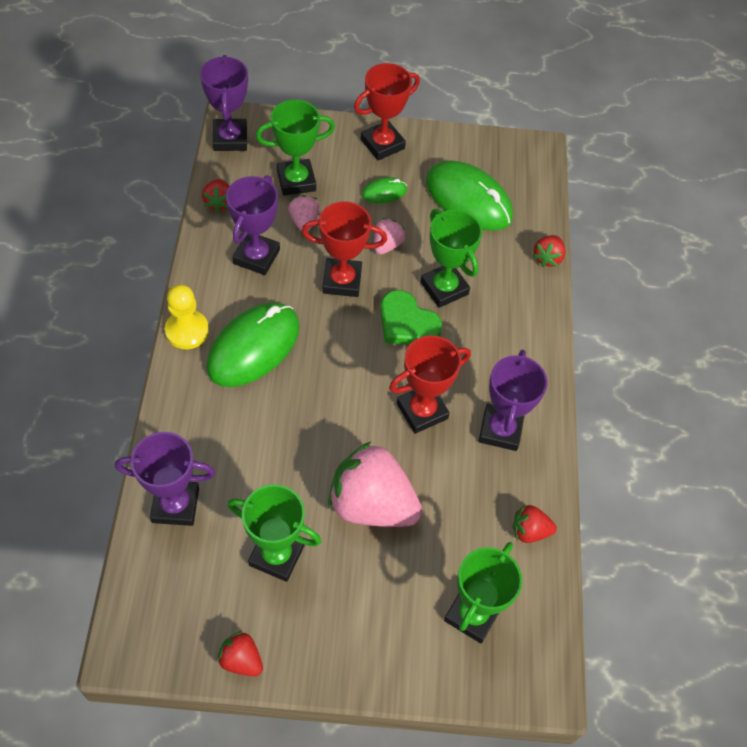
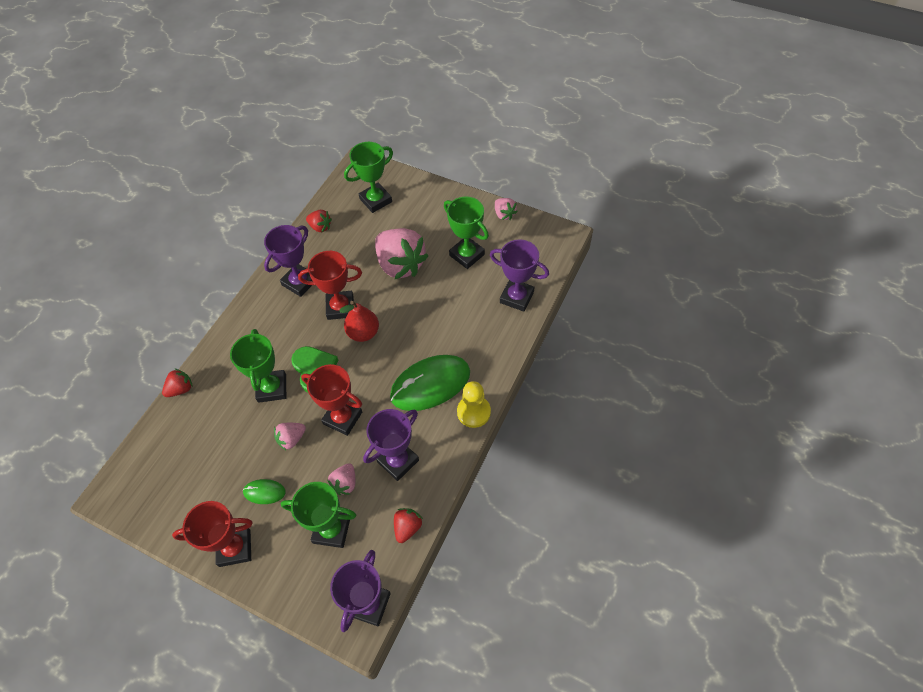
camera: 150 degrees left, 0 degrees up
(241, 660) = (504, 214): red strawberry -> pink strawberry
(371, 386) = (363, 333): none -> red pear
(468, 199) = (201, 461): green mouse -> none

